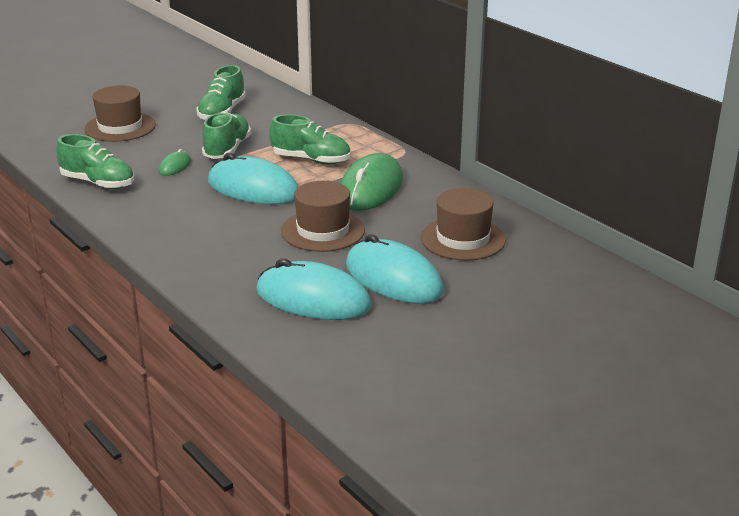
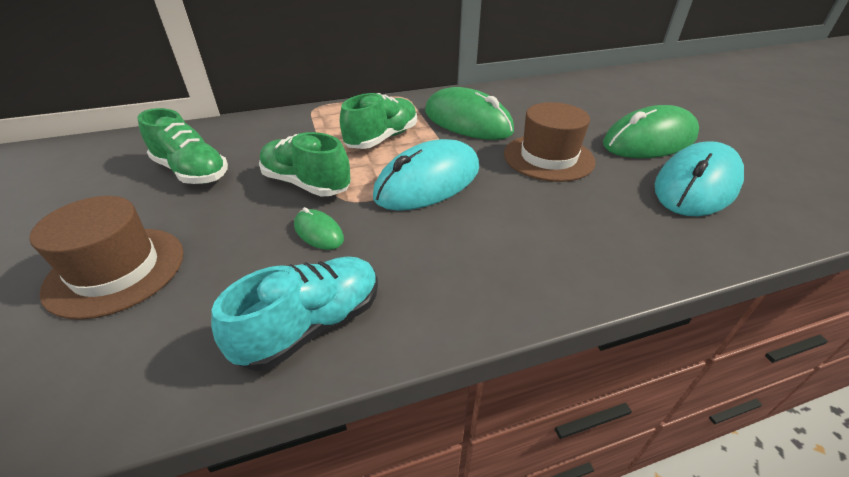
camera: 70 degrees left, 10 degrees up
(98, 183) = (312, 325): green shoe -> turquoise shoe
(393, 278) = (649, 140): turquoise mouse -> green mouse
(463, 239) = (578, 103): brown hat -> none

